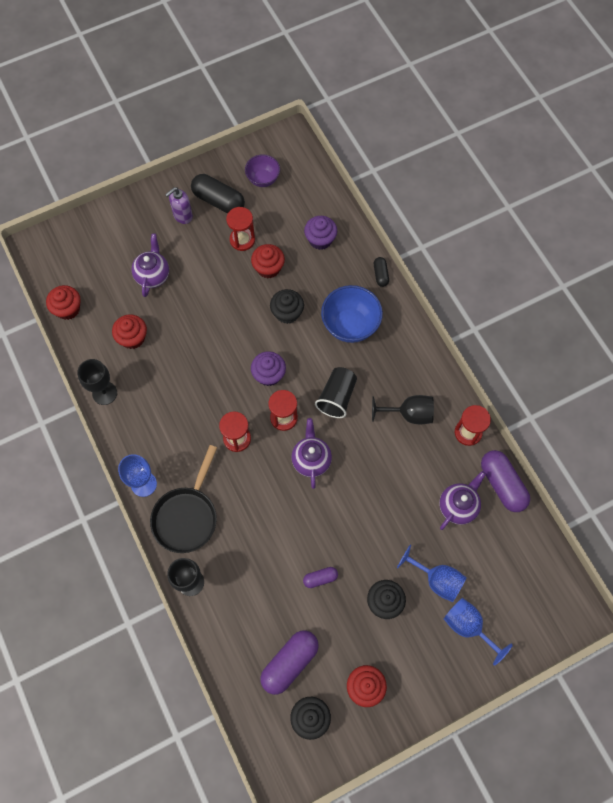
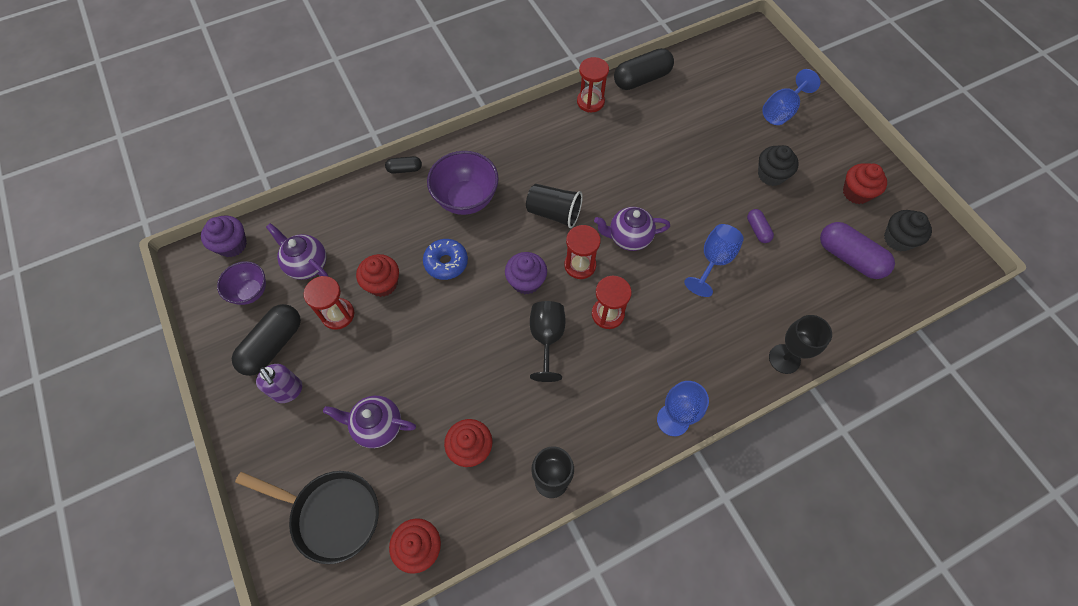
camera: 90 degrees left, 5 degrees down
(187, 516) = (707, 366): black pan -> black pan (331, 514)
(287, 313) = (446, 262): black cupcake -> blue donut
(320, 239) = (350, 228): purple cupcake -> purple cupcake (232, 245)
(350, 325) = (466, 199): blue bowl -> purple bowl
(408, 414) = (572, 149): black goblet -> black goblet (547, 338)
(436, 579) = (742, 133): blue goblet -> blue goblet (713, 261)
(458, 506) = (667, 113): purple teapot -> purple teapot (307, 264)
(502, 484) = (642, 79): purple capsule -> black capsule

